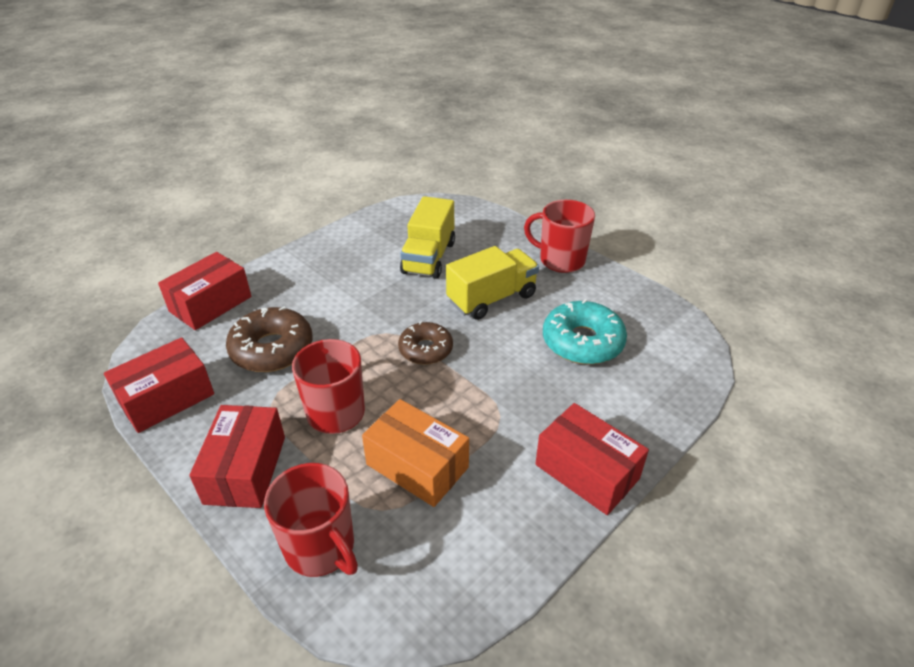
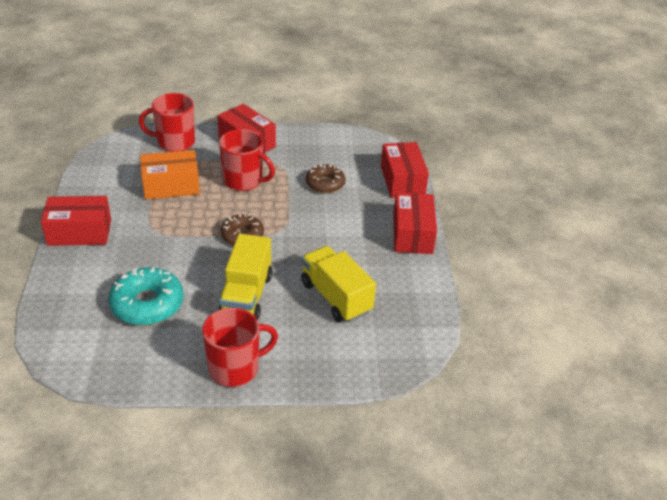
camera: 130 degrees right, 0 degrees up
(166, 398) = (330, 140): red box -> red box (412, 234)
(272, 349) = (325, 184): brown donut -> brown donut, size x0.65

